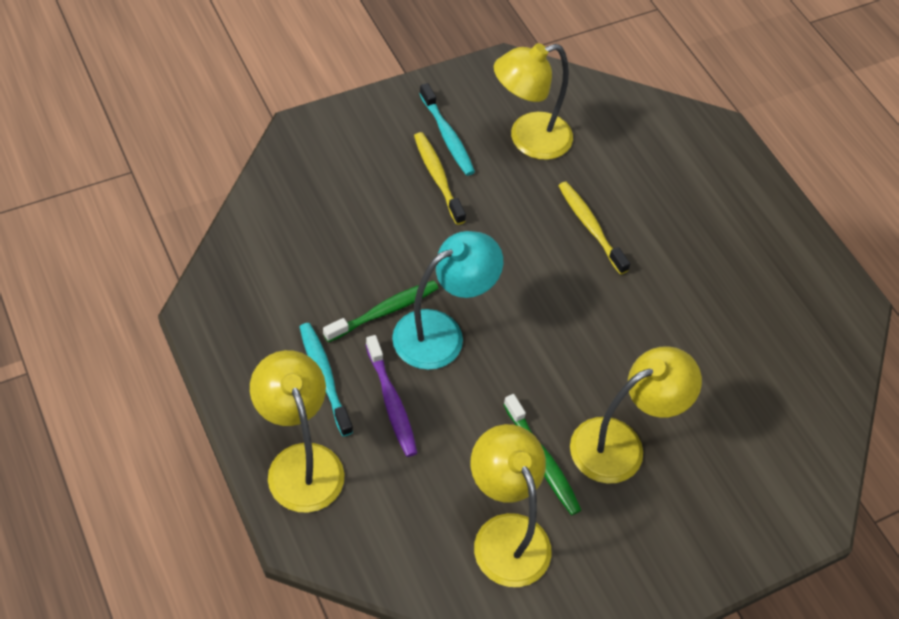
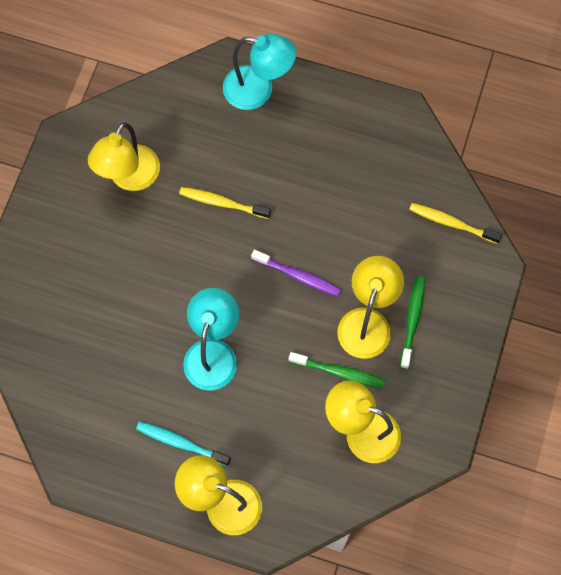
camera: 40 degrees left, 15 degrees up
(383, 311) = (169, 372): green toothbrush -> green toothbrush (412, 321)
(391, 401) = (230, 420): purple toothbrush -> purple toothbrush (297, 276)
(438, 178) = (106, 256): yellow toothbrush -> yellow toothbrush (452, 223)
(447, 135) = (81, 222): turquoise toothbrush -> none
(724, 172) = (258, 90): none -> turquoise lamp

